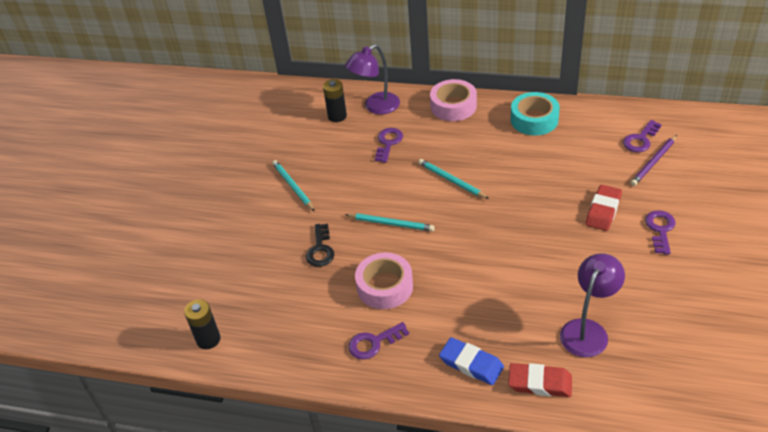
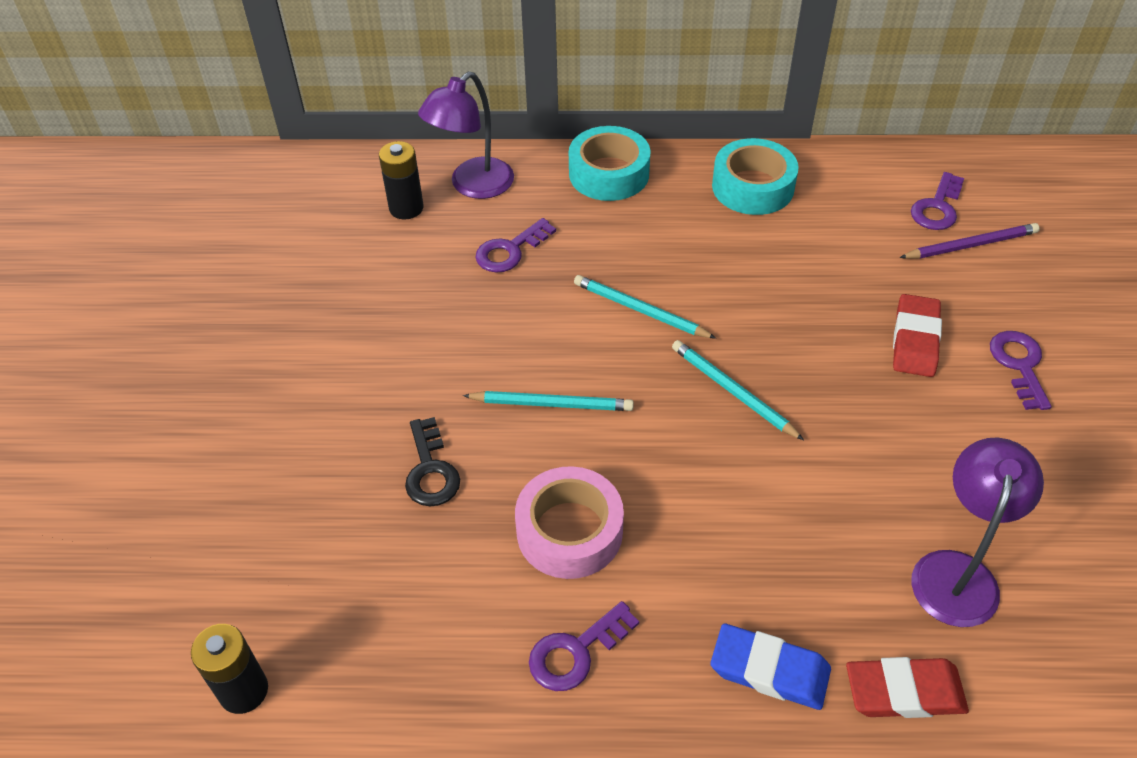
camera: 15 degrees left, 5 degrees up
(293, 186) = (352, 350): turquoise pencil -> turquoise pencil (732, 391)
(388, 143) = (510, 250): purple key -> purple key turned 135 degrees counterclockwise
(453, 106) = (609, 174): pink tape -> turquoise tape
(654, 162) = (970, 245): purple pencil -> purple pencil turned 135 degrees counterclockwise

